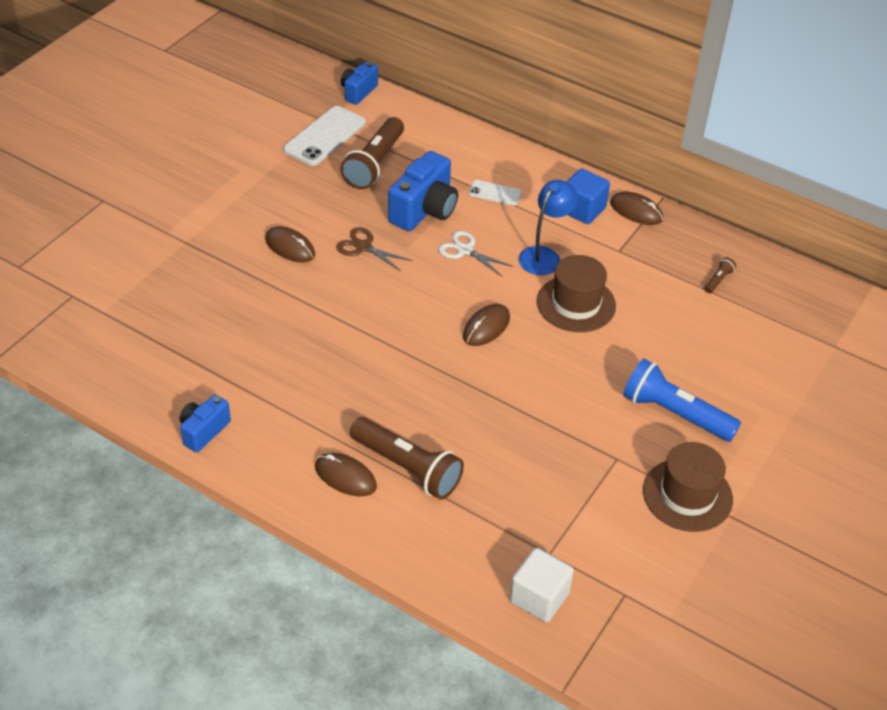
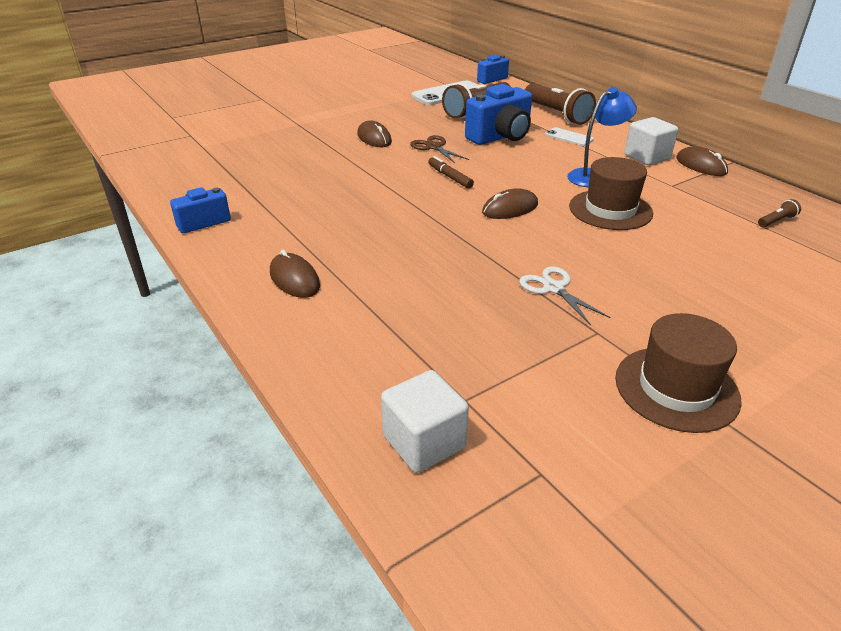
camera: 25 degrees right, 10 degrees down
(406, 294) = (450, 177): none -> brown marker
(407, 468) = (360, 286): brown flashlight -> brown flashlight (556, 114)
(465, 250) = (521, 162): white scissors -> white scissors (553, 288)
(582, 210) = (647, 157): blue cube -> white cube
(675, 413) = (688, 310): blue flashlight -> none

